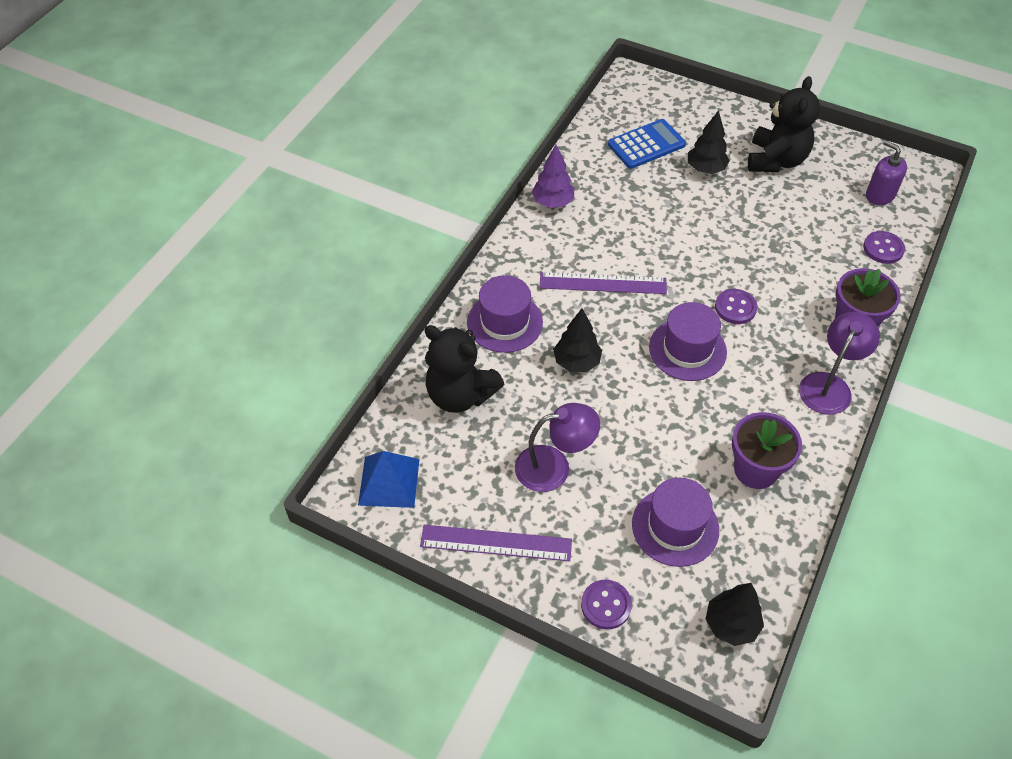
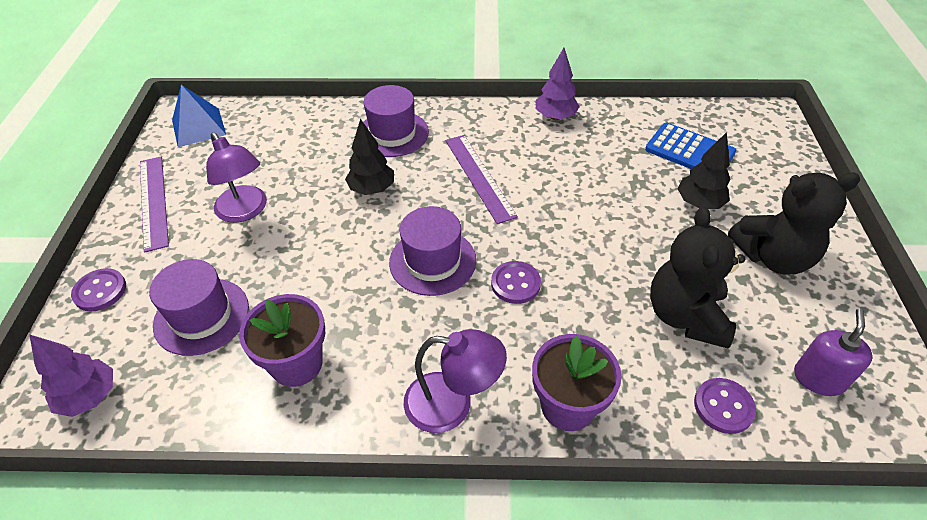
camera: 65 degrees right, 5 degrees down
(460, 394) = (300, 134): black teddy bear -> black teddy bear (686, 316)
(731, 625) = (89, 397): black tree -> purple tree

